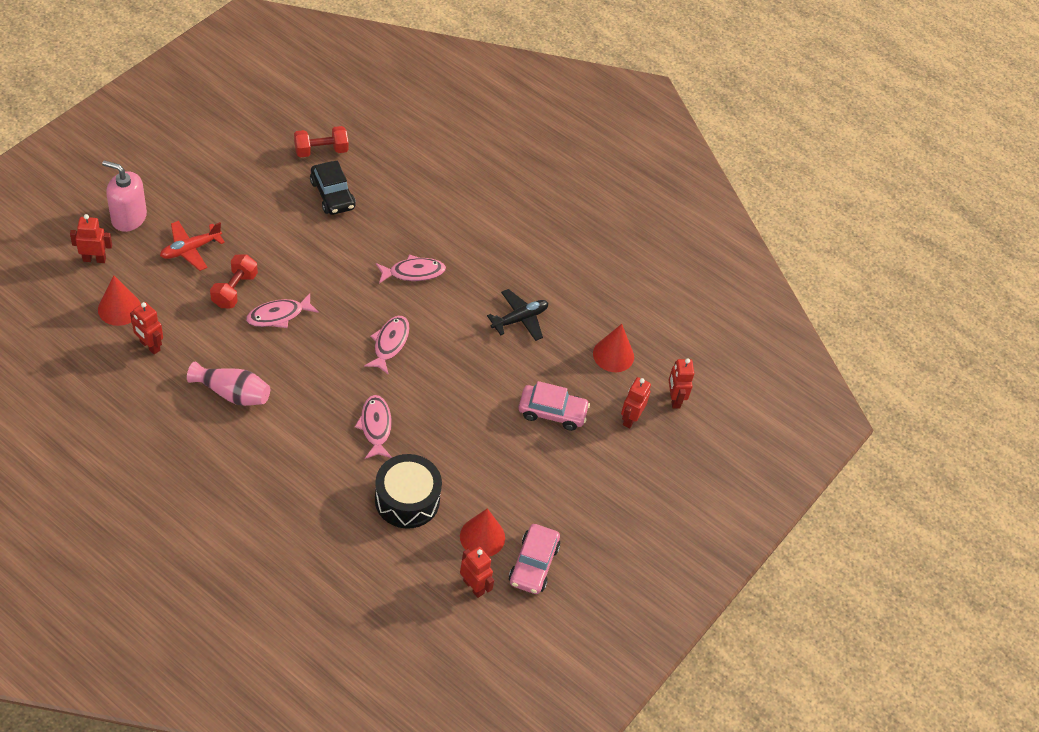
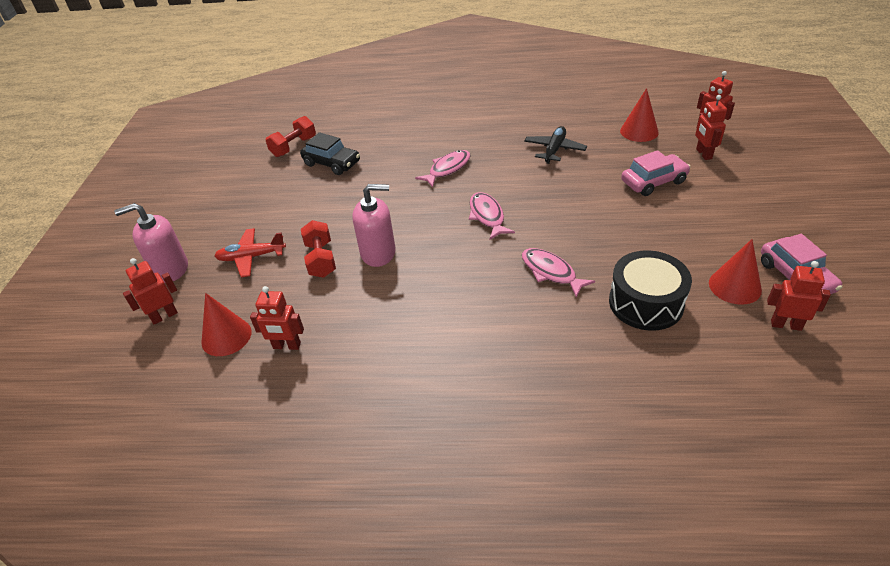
camera: 25 degrees left, 10 degrees down
(190, 249) = (251, 257): red plane -> red plane turned 60 degrees clockwise
(232, 393) = (405, 330): pink vase -> none
(278, 315) = (378, 253): pink fish -> pink soap dispenser

